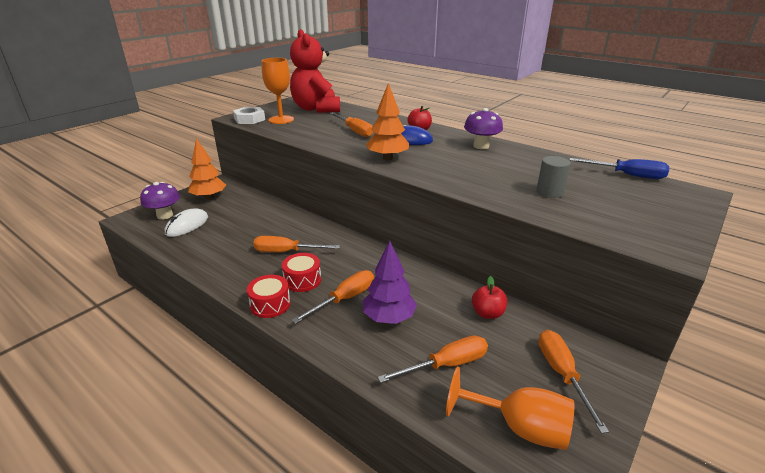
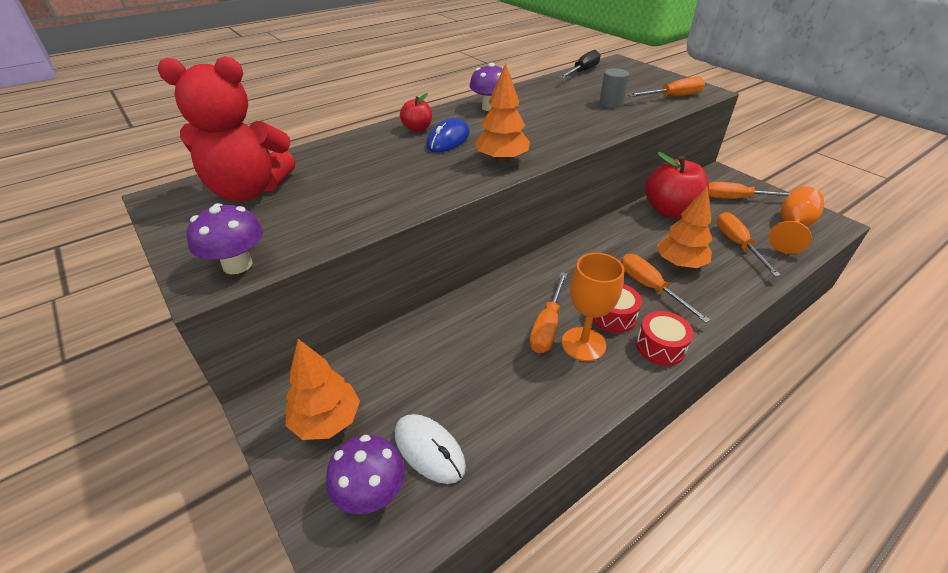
camera: 75 degrees left, 10 degrees up
(249, 119) = (237, 265): white nut -> purple mushroom
(281, 120) = (275, 229): orange goblet -> orange goblet (583, 344)
(354, 131) = (389, 169): orange screwdriver -> orange screwdriver (673, 97)
(389, 318) = (679, 264): purple tree -> orange tree
(487, 313) = (670, 211): red apple -> red apple, size x1.97
(627, 175) = (582, 71): blue screwdriver -> black screwdriver

